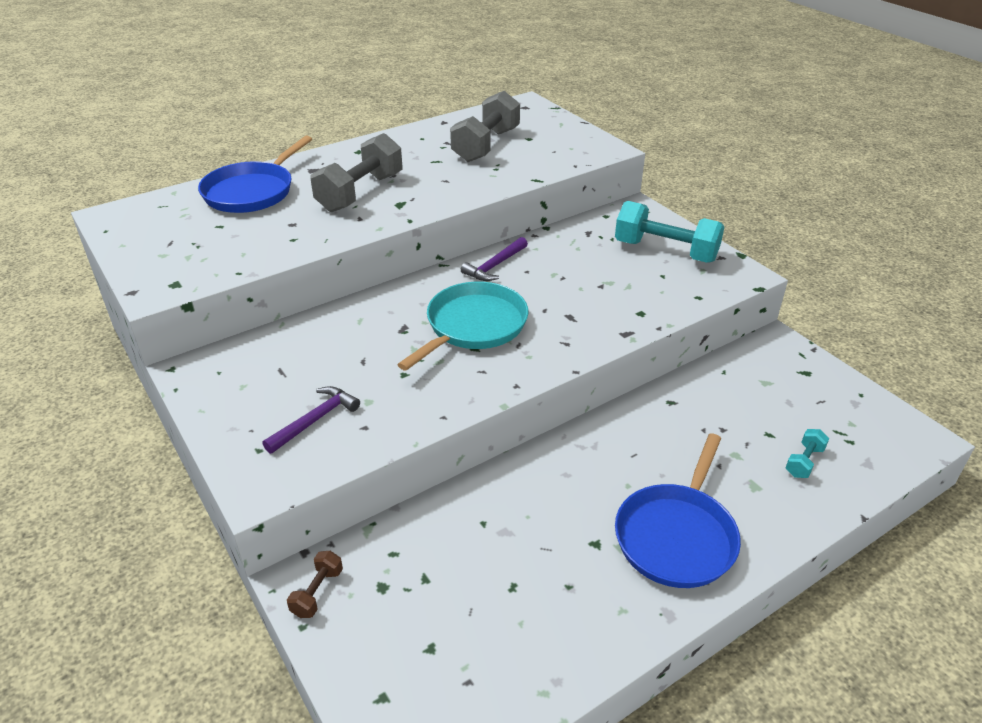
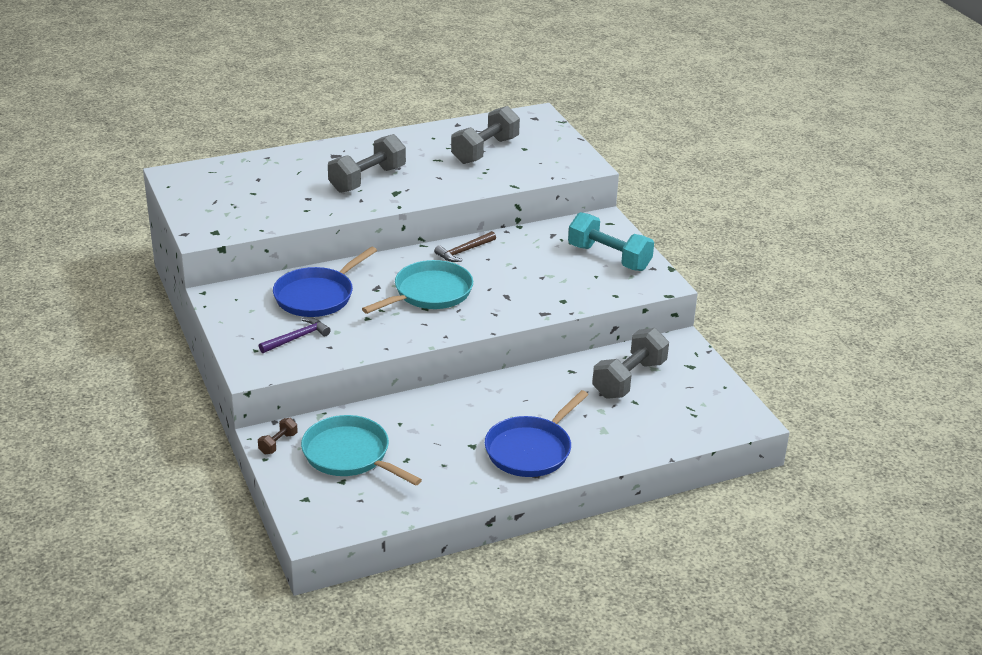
camera: 10 degrees right, 5 degrees down
(252, 192) = (282, 168): blue pan -> blue pan (317, 296)
(428, 594) = (349, 455): none -> turquoise pan
(494, 266) = (464, 251): purple hammer -> brown hammer
(745, 402) = (629, 379): none -> grey dumbbell
(804, 462) = (650, 422): turquoise dumbbell -> none

